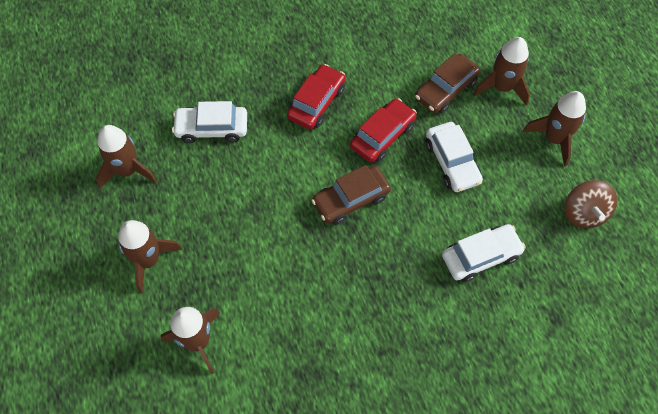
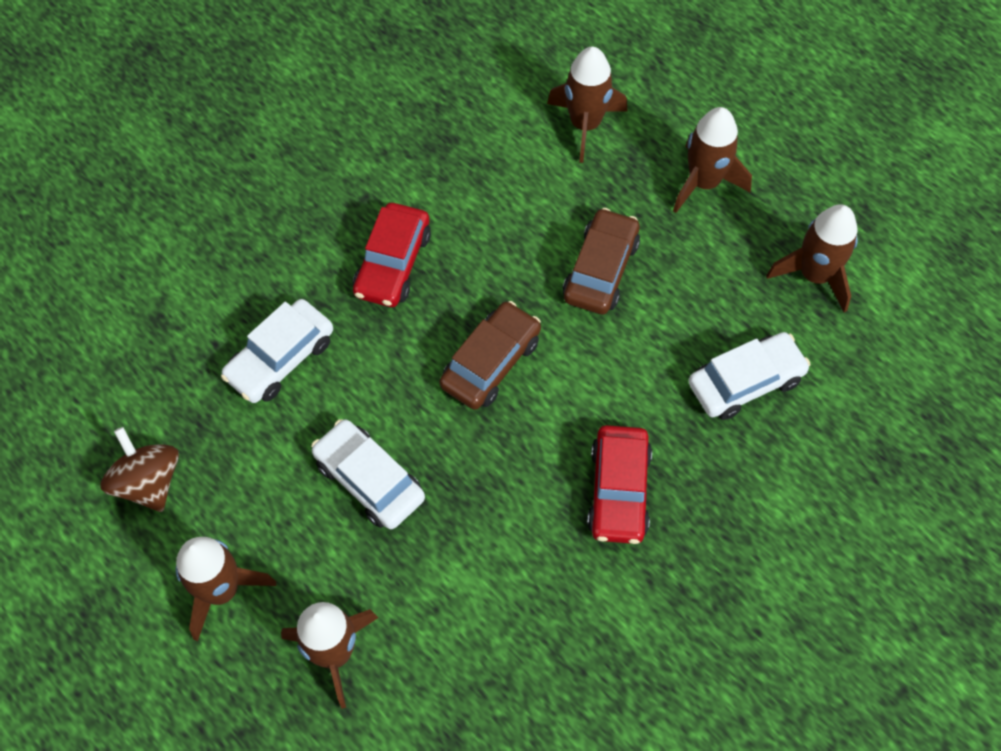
camera: 155 degrees right, 0 degrees up
(382, 136) = (491, 478): red car -> red car (393, 263)
(446, 89) = (426, 606): brown car -> brown car (600, 270)

